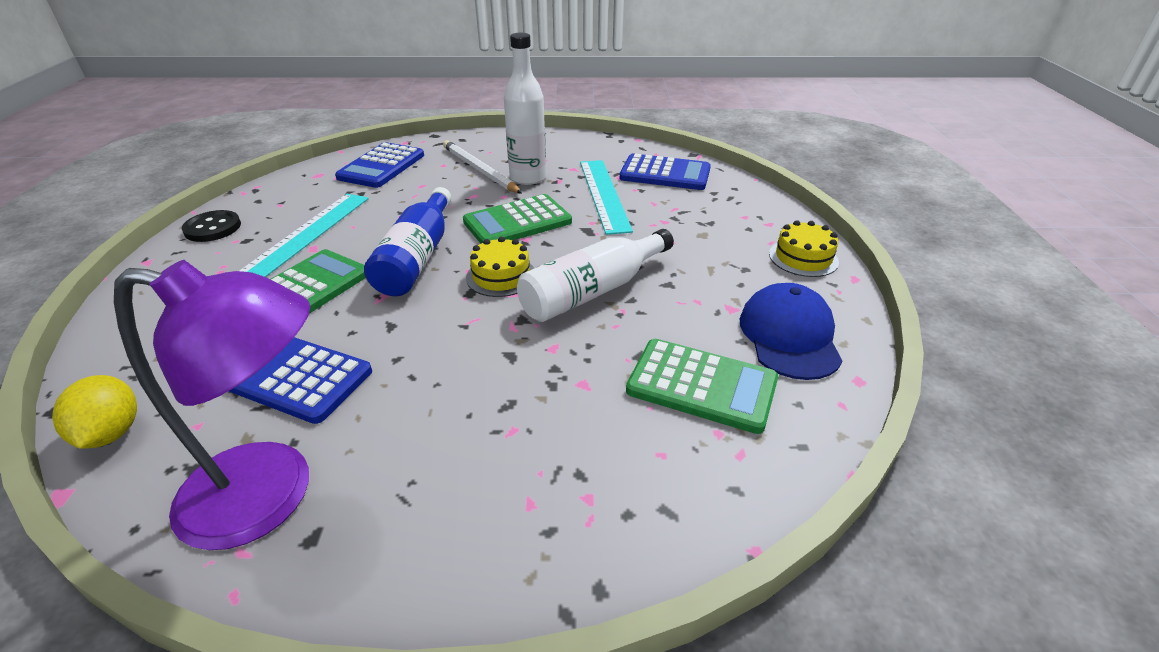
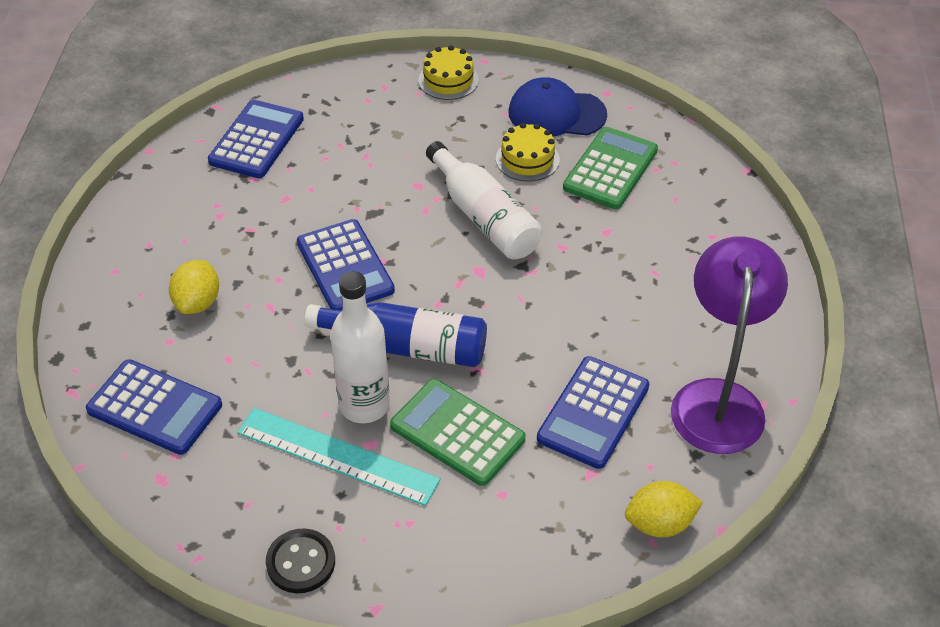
camera: 85 degrees left, 10 degrees up
(479, 170) = (198, 302): white pencil -> yellow lemon
(501, 276) = (451, 279): yellow cake -> yellow cake (527, 159)
(517, 222) = (345, 267): green calculator -> blue calculator
(528, 178) = (235, 256): white bottle -> white bottle (364, 405)
(603, 194) = (296, 194): turquoise ruler -> none

